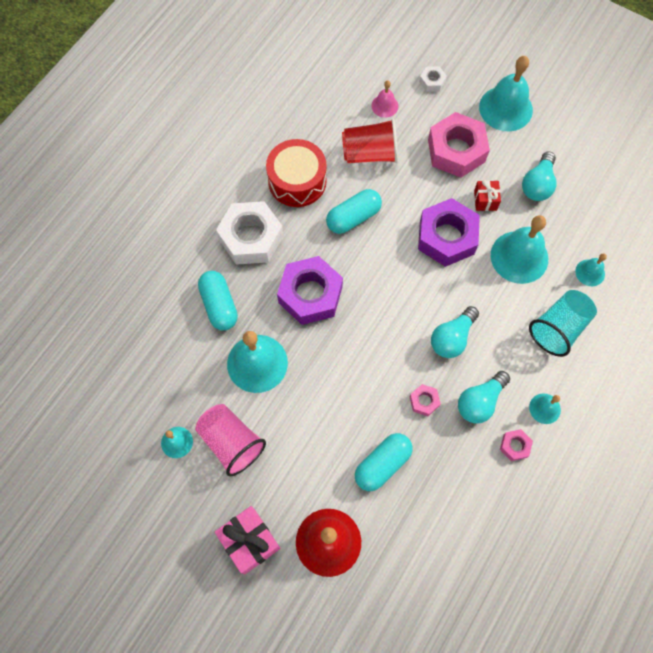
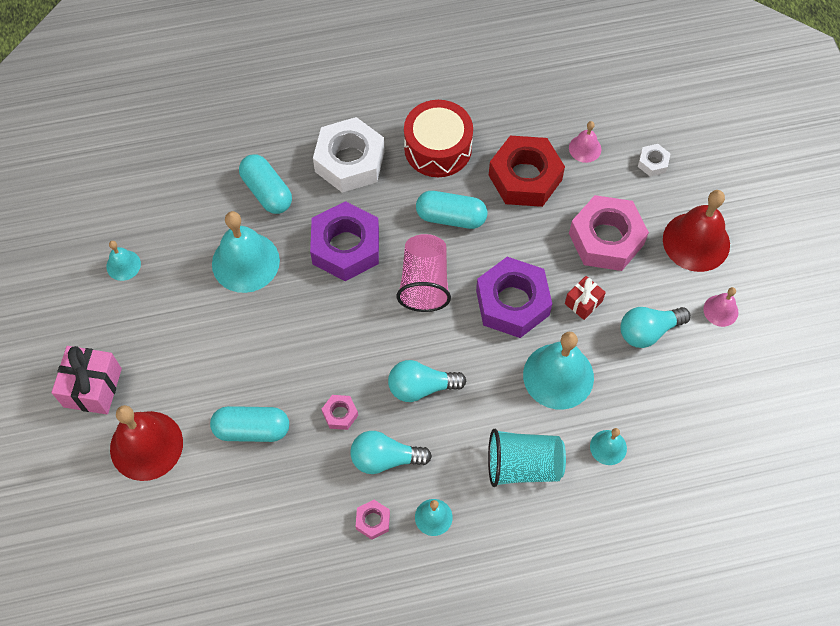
camera: 45 degrees right, 5 degrees down
(219, 305) = (267, 192): turquoise capsule -> turquoise capsule turned 60 degrees counterclockwise
(231, 442) = (160, 303): pink cup -> pink cup (424, 283)
(370, 154) = (525, 177): red cup -> red nut
(505, 108) = (696, 241): turquoise bell -> red bell
(561, 137) = (720, 310): none -> pink bell

